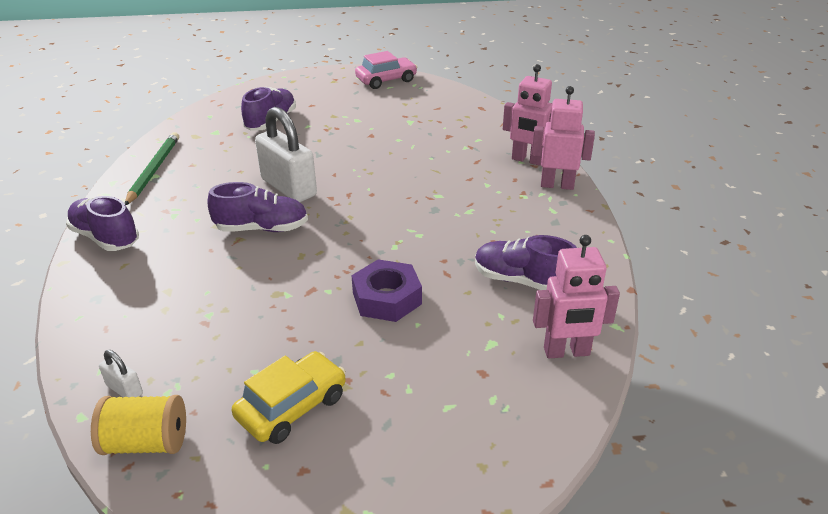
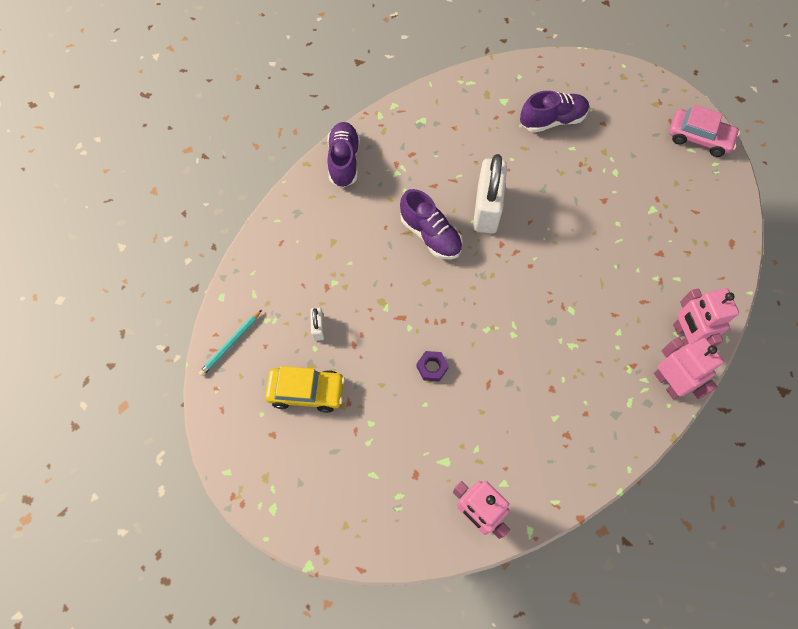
camera: 50 degrees right, 30 degrees up
(124, 389) = (251, 298): white padlock -> white padlock (318, 328)
(147, 443) = (231, 344): yellow spool -> turquoise pencil
(154, 170) = (427, 113): green pencil -> none
(387, 298) = (432, 367): purple nut -> purple nut, size x0.55
(522, 281) = (523, 438): purple shoe -> none

